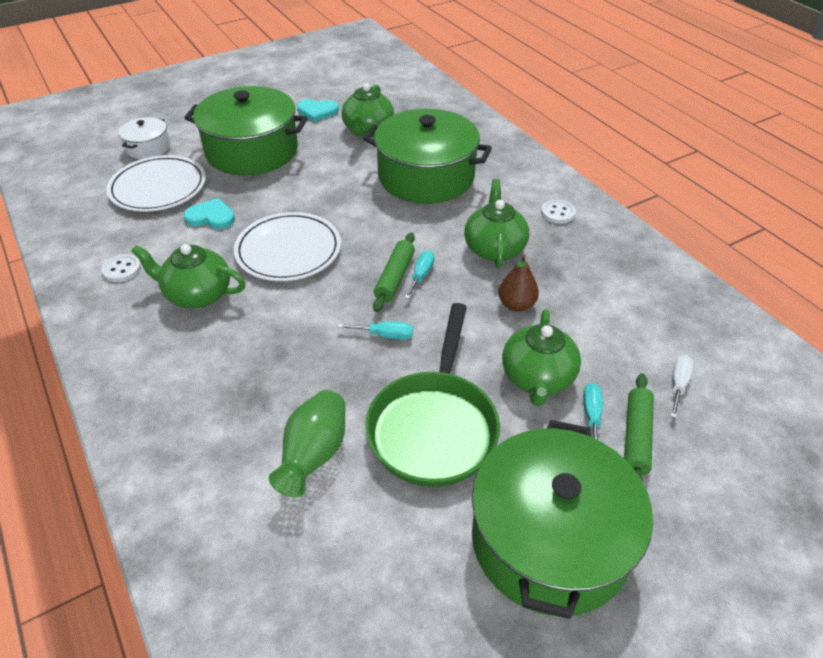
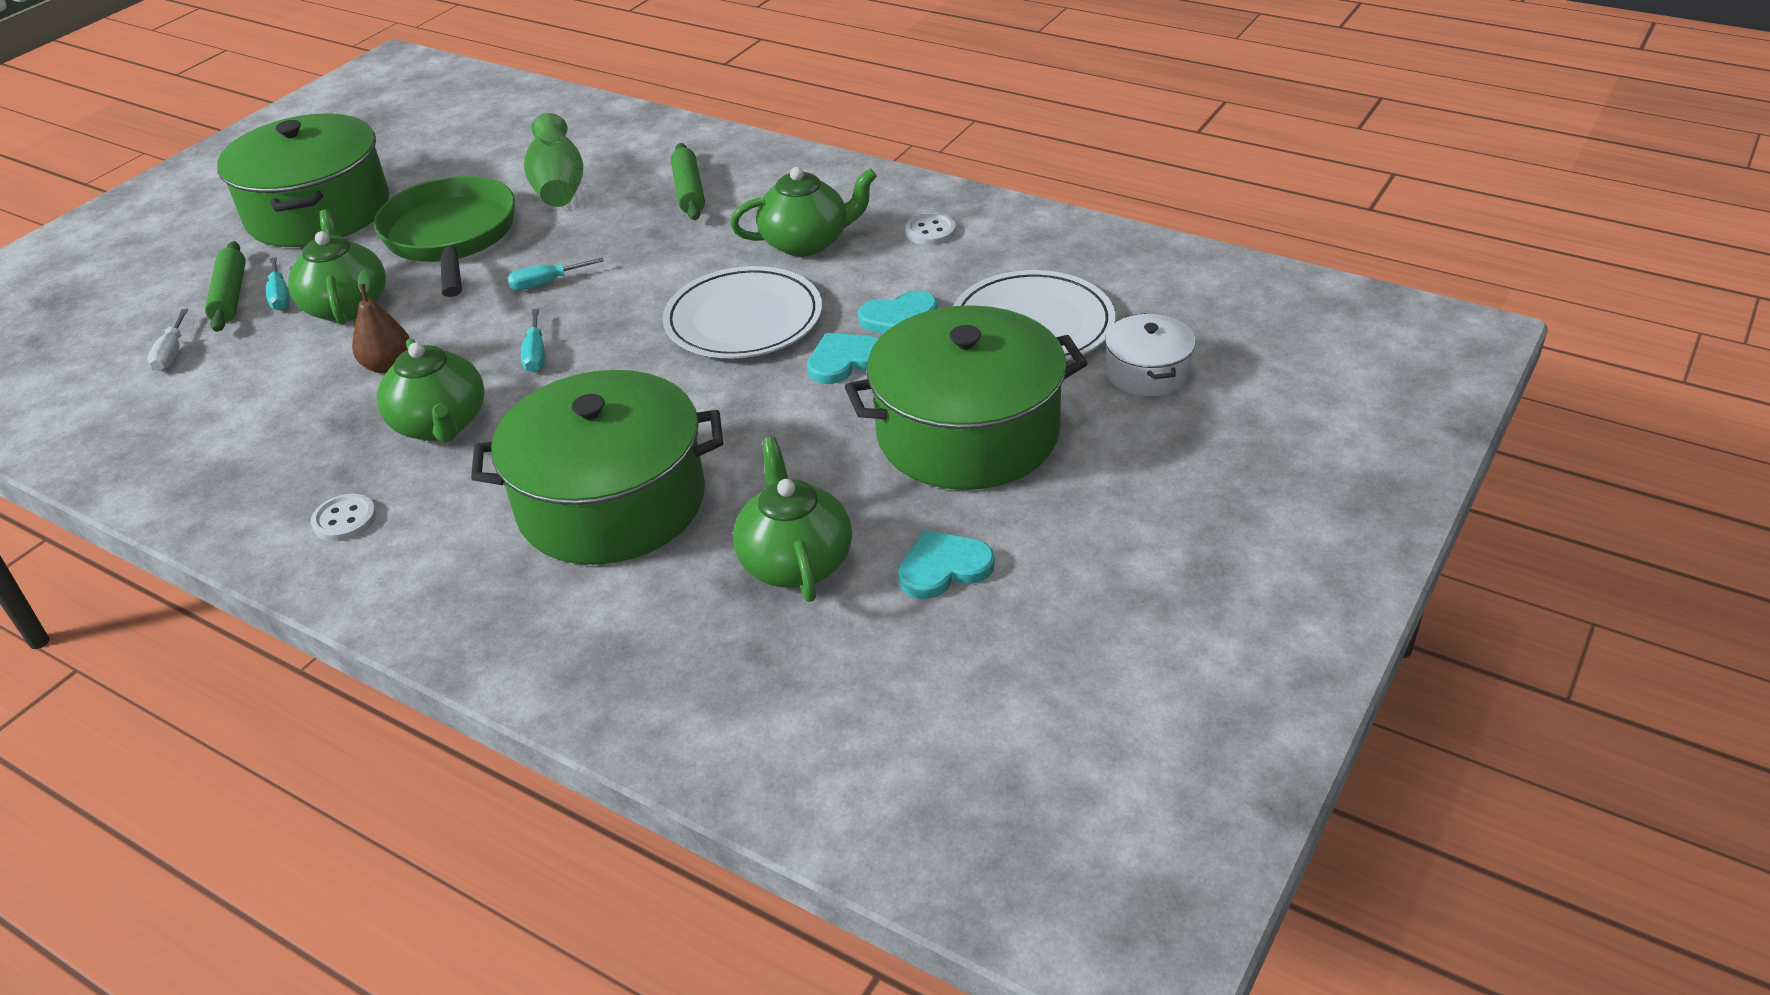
camera: 155 degrees right, 5 degrees down
(263, 204) = (844, 361): none -> turquoise heart
(394, 277) = (571, 340): green rolling pin -> green rolling pin (689, 191)

